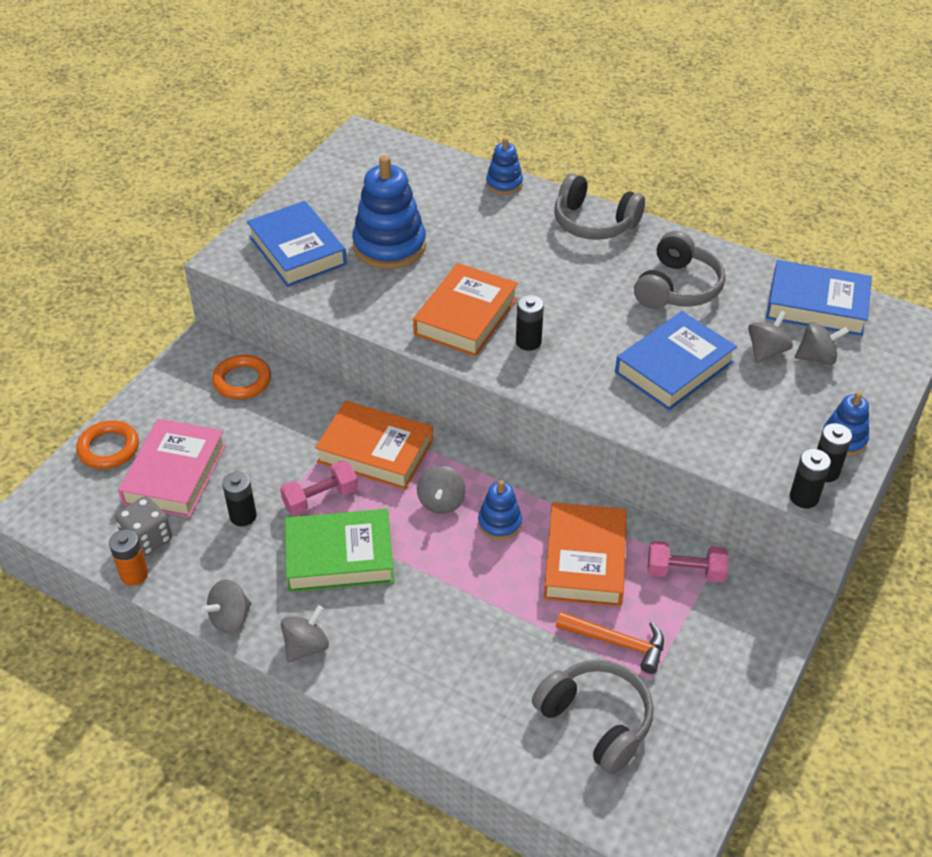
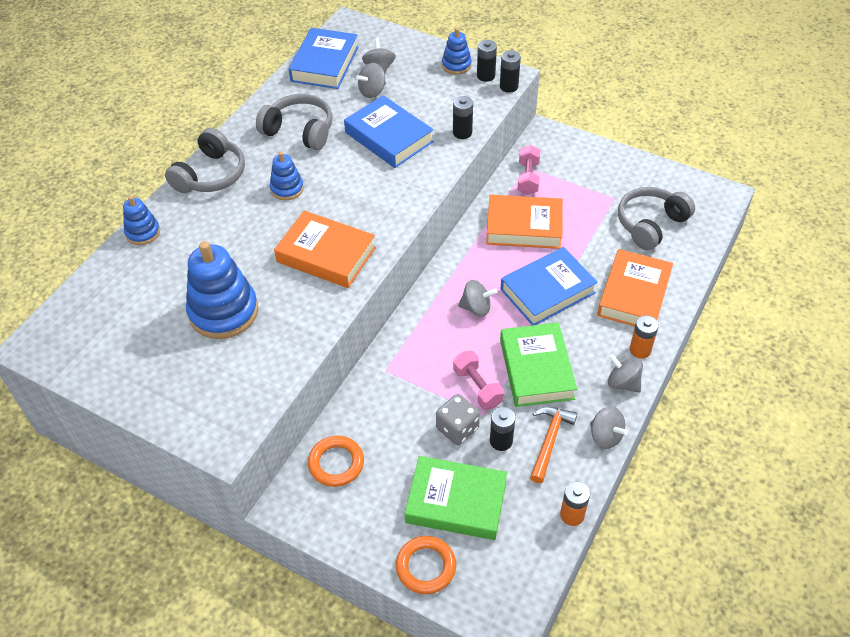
camera: 90 degrees left, 5 degrees up
(147, 539) = (533, 511): grey dice -> grey dice (457, 428)
(175, 474) = (456, 502): pink book -> green book
(297, 250) = (221, 384): blue book -> blue book (547, 291)
(357, 673) = (640, 350): none -> orange battery
(375, 451) = (424, 353): orange book -> orange book (633, 295)
(499, 523) = (494, 273): blue stacking toy -> blue stacking toy (287, 188)
(528, 342) = (359, 216): black battery -> black battery (462, 133)
(617, 643) = (590, 212): orange hammer -> orange hammer (549, 440)
(766, 351) = (372, 91): grey spinning top -> grey spinning top turned 75 degrees counterclockwise

